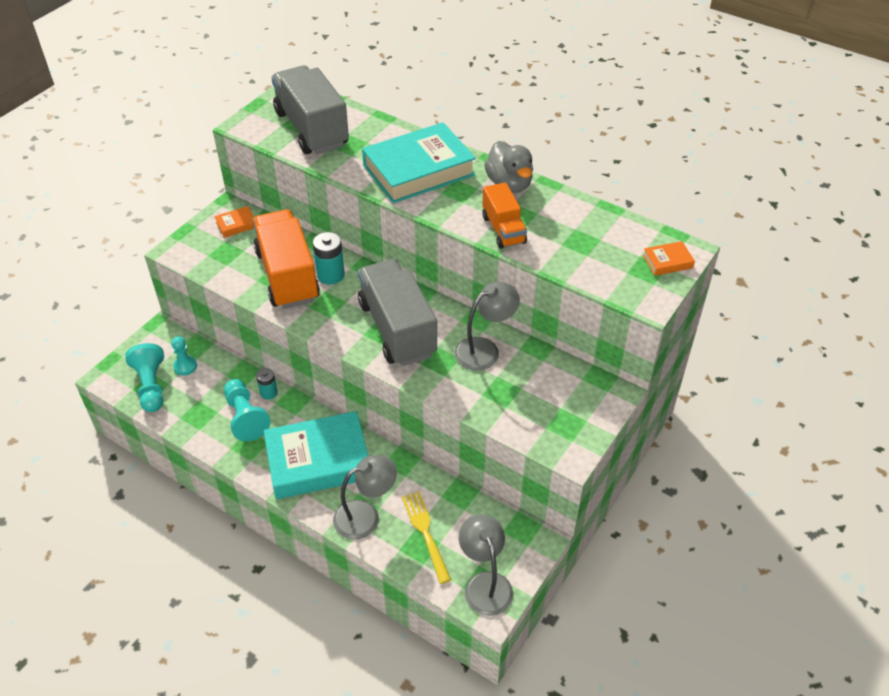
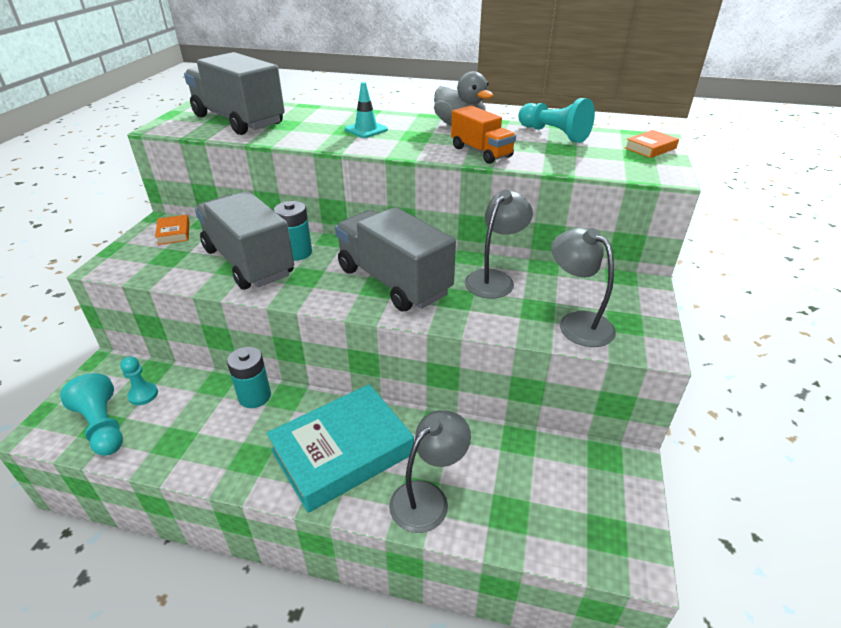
camera: 20 degrees left, 10 degrees down
(236, 225) = (174, 233): orange book -> orange book turned 60 degrees counterclockwise
(245, 417) = (235, 429): turquoise pawn -> turquoise pawn (554, 134)
(269, 393) = (254, 396): turquoise battery -> turquoise battery, size x1.57
(287, 276) = (249, 262): orange truck -> grey truck
(419, 170) = (366, 129): turquoise book -> turquoise traffic cone
(426, 533) = (508, 496): yellow fork -> none
(485, 584) = (609, 533): grey lamp -> grey lamp (577, 323)

